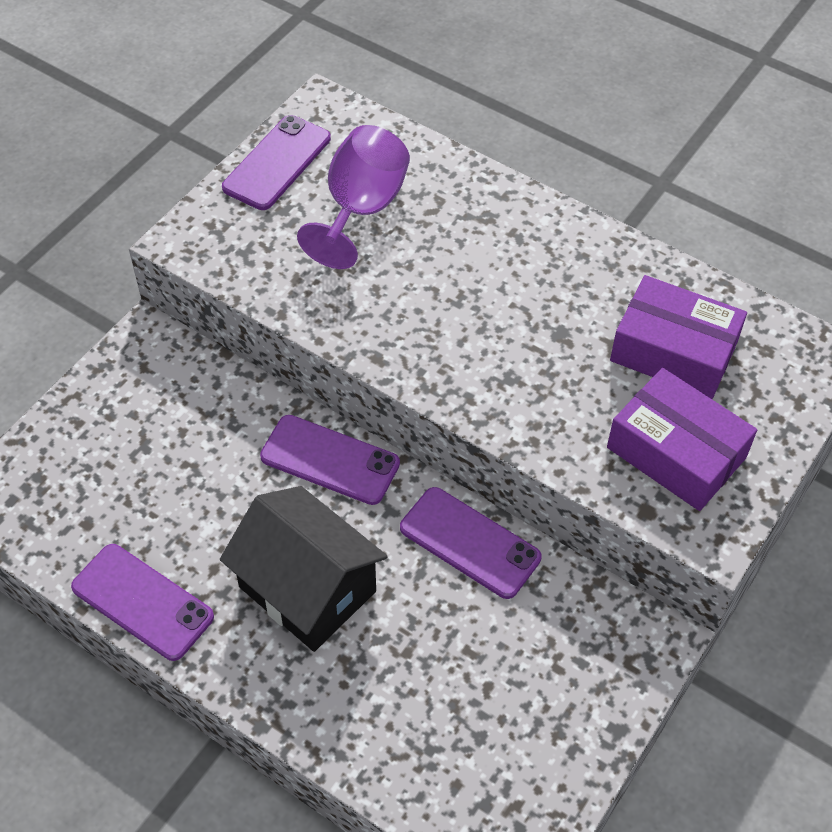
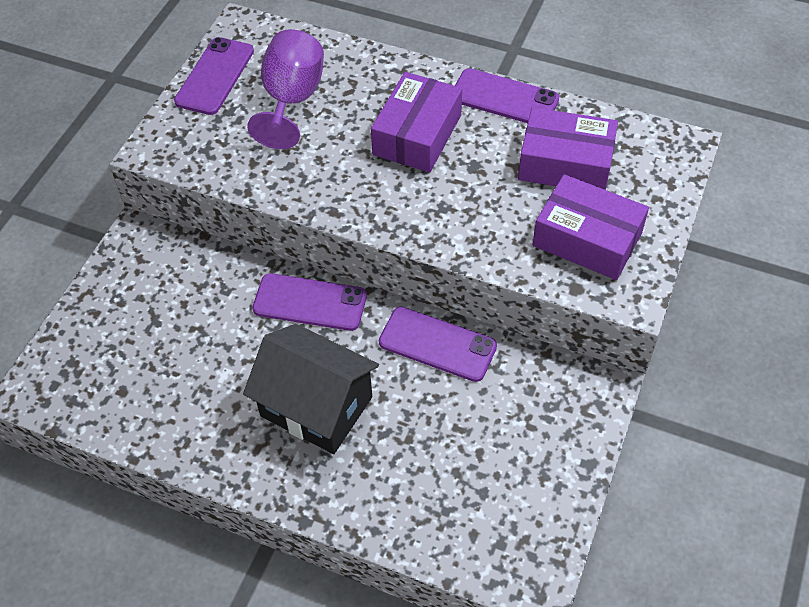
camera: 10 degrees left, 0 degrees up
(142, 602) = (183, 444): purple phone -> purple phone (504, 98)
(501, 281) = (417, 135): none -> purple box

